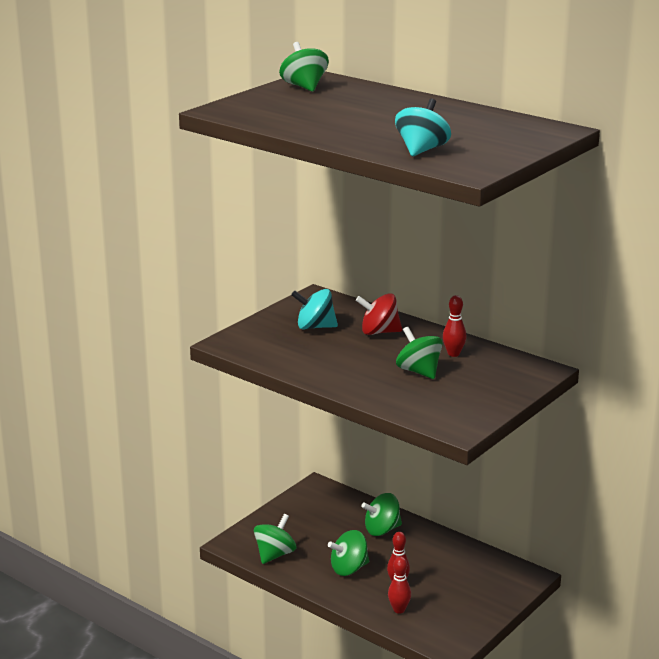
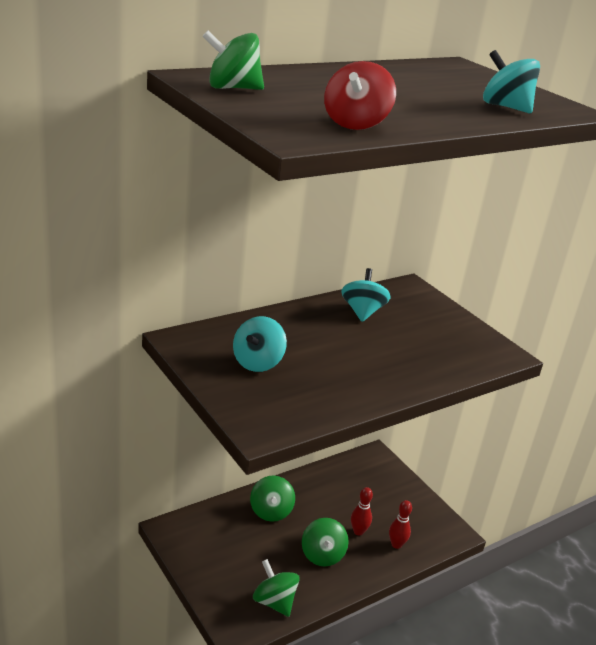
camera: 75 degrees left, 5 degrees up
(379, 332) = (294, 332): red spinning top -> red spinning top (355, 124)
(419, 371) = (390, 338): green spinning top -> none
(453, 354) = (362, 312): red bowling pin -> turquoise spinning top

